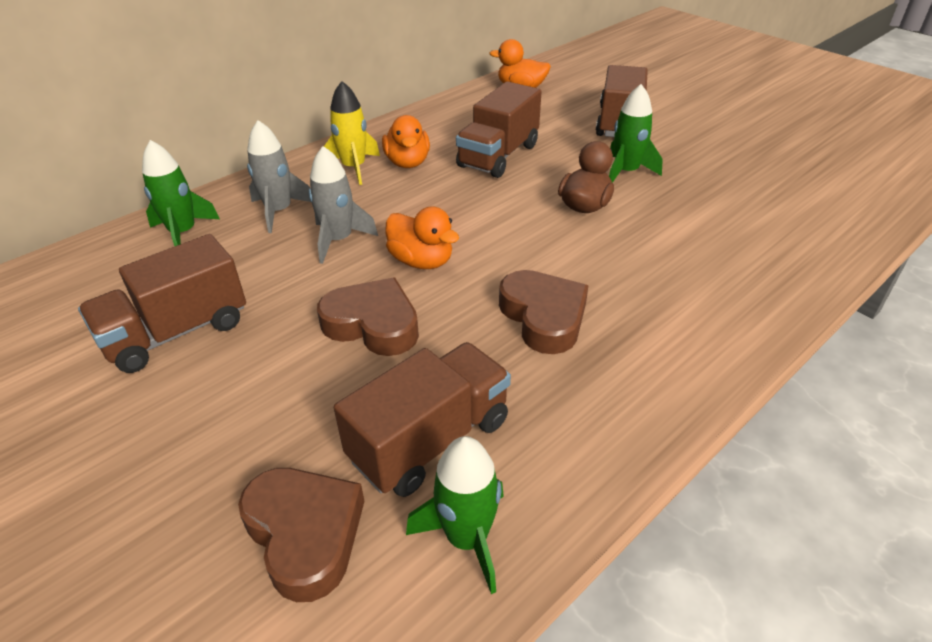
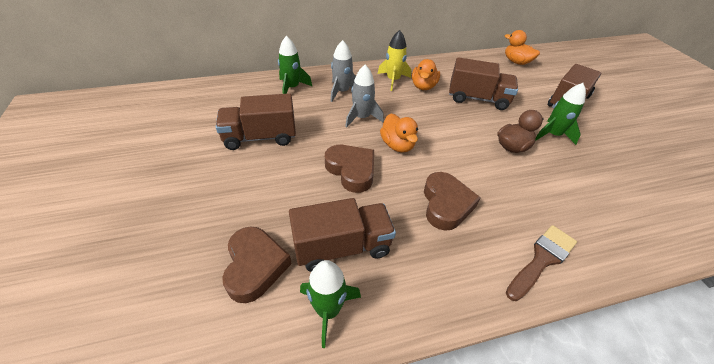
camera: 25 degrees right, 5 degrees up
(498, 156) = (477, 99): brown truck -> brown truck turned 135 degrees counterclockwise
(706, 336) = (542, 259): none -> brown brush

